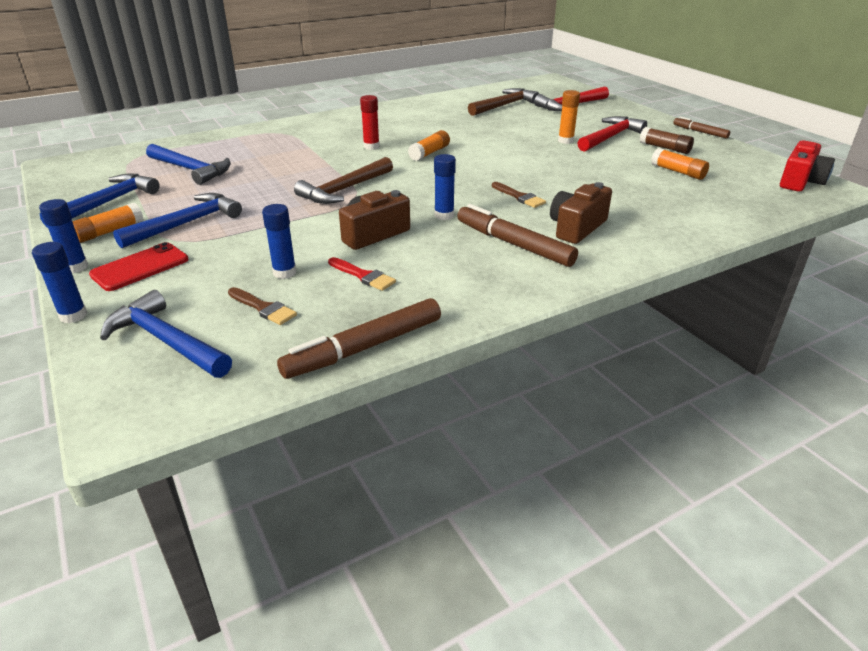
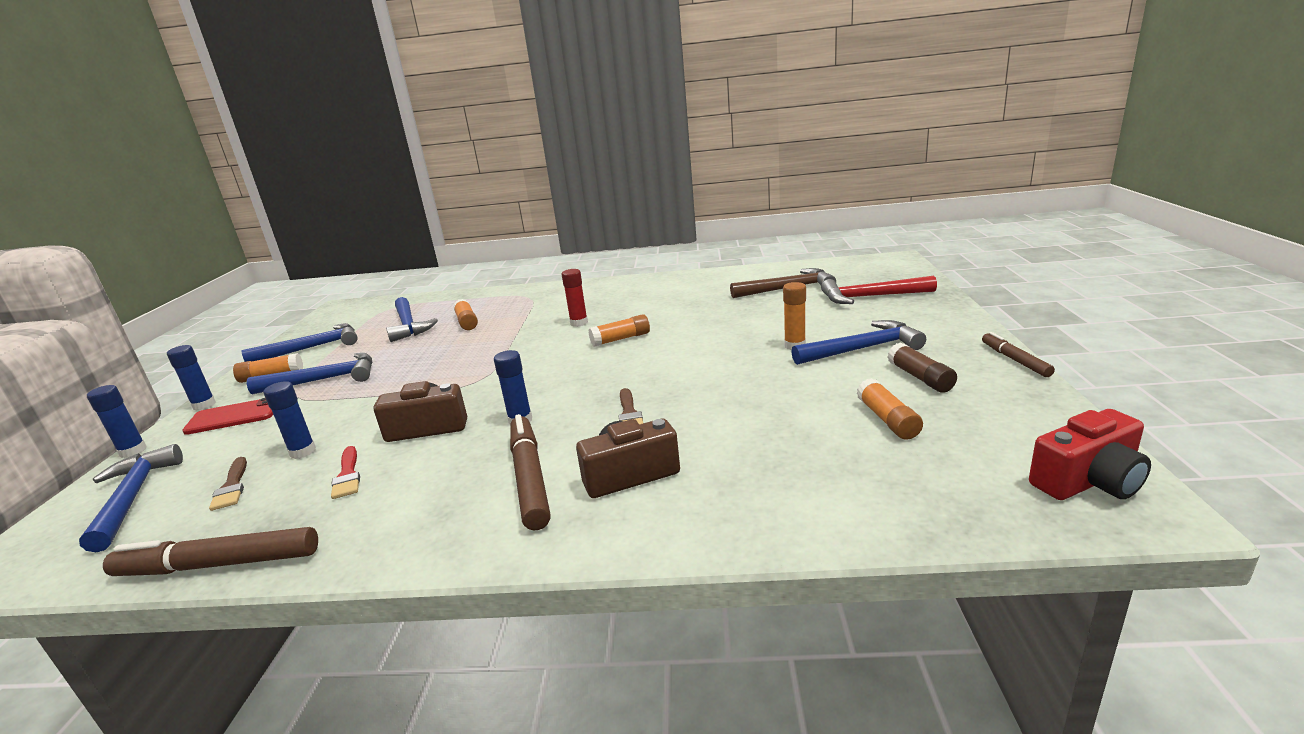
camera: 35 degrees right, 10 degrees down
(254, 159) = (467, 322): none -> orange glue stick
(345, 189) = (484, 369): brown hammer -> none
(610, 137) = (861, 349): red hammer -> blue hammer

